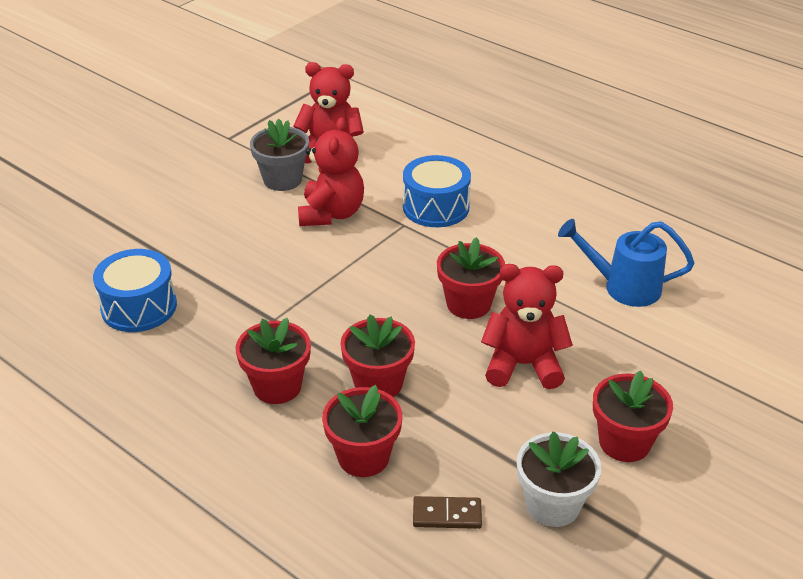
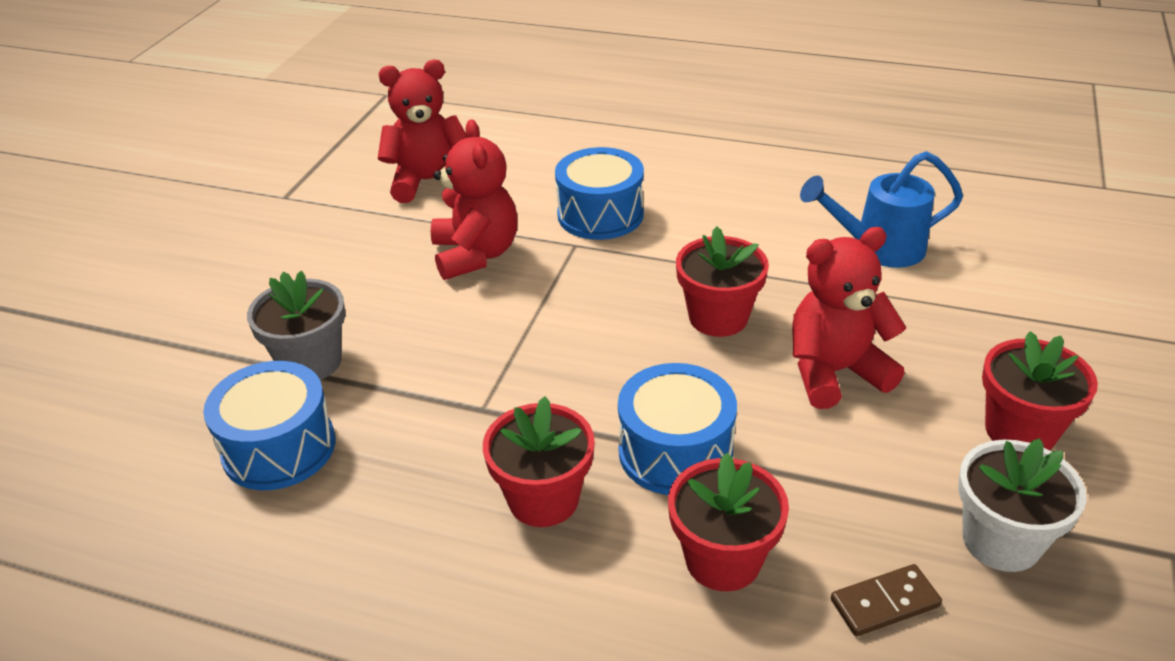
camera: 20 degrees left, 0 degrees up
(282, 180) = (386, 230): grey flower pot -> grey flower pot (310, 362)
(378, 383) = (675, 452): red flower pot -> blue drum

